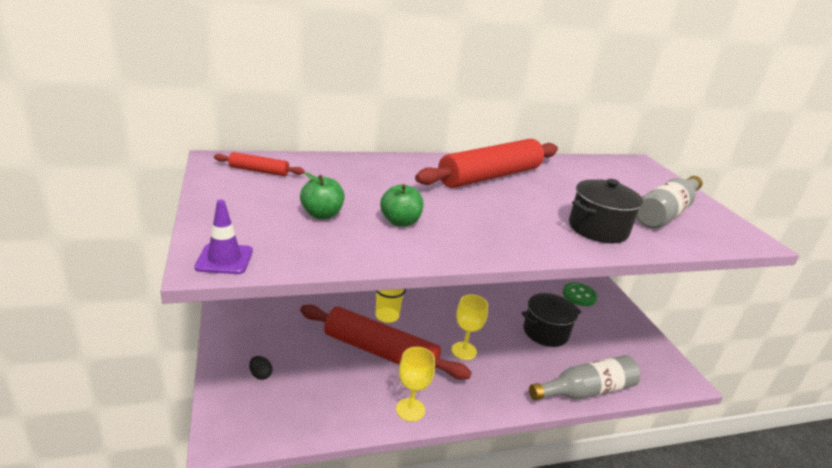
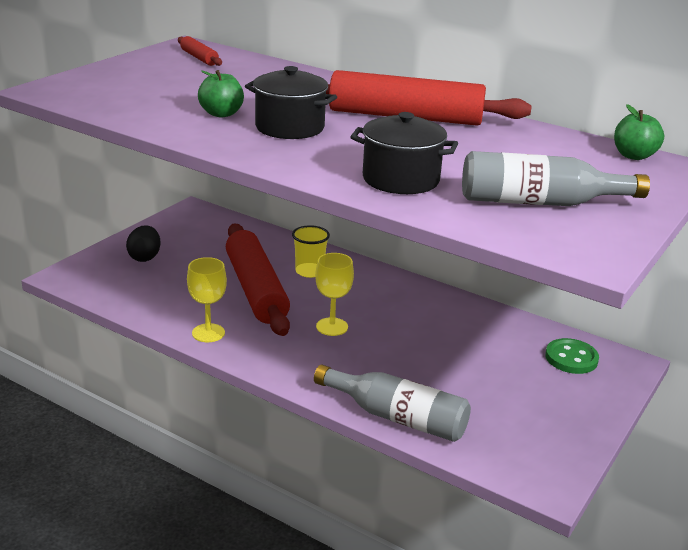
camera: 50 degrees right, 0 degrees up
(224, 259) = (55, 91): purple traffic cone -> none
(260, 375) = (144, 257): black egg -> black egg, size x1.60
(322, 215) = (174, 92): green apple -> green apple (633, 156)
(545, 332) = (452, 360): black pot -> black pot (290, 127)

